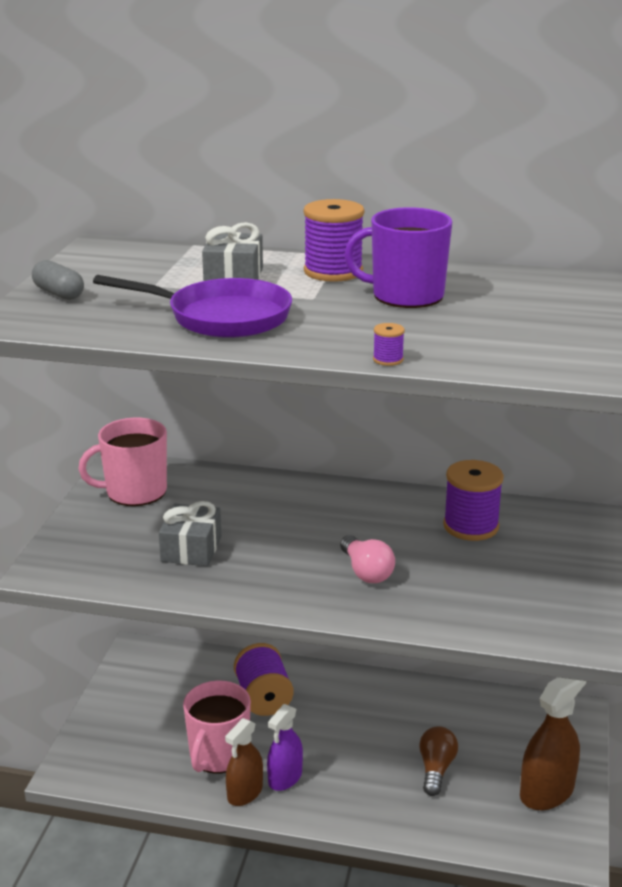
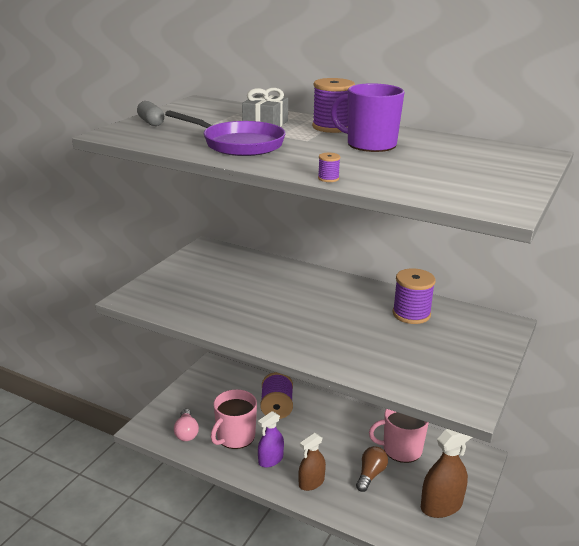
camera: 15 degrees right, 0 degrees up
(134, 492) = (206, 262): pink mug -> pink mug (401, 449)
(191, 549) = (222, 300): grey gift -> none
(245, 793) = (242, 464): brown spray bottle -> brown spray bottle (311, 482)
(366, 572) = (326, 331): pink light bulb -> pink light bulb (186, 432)

